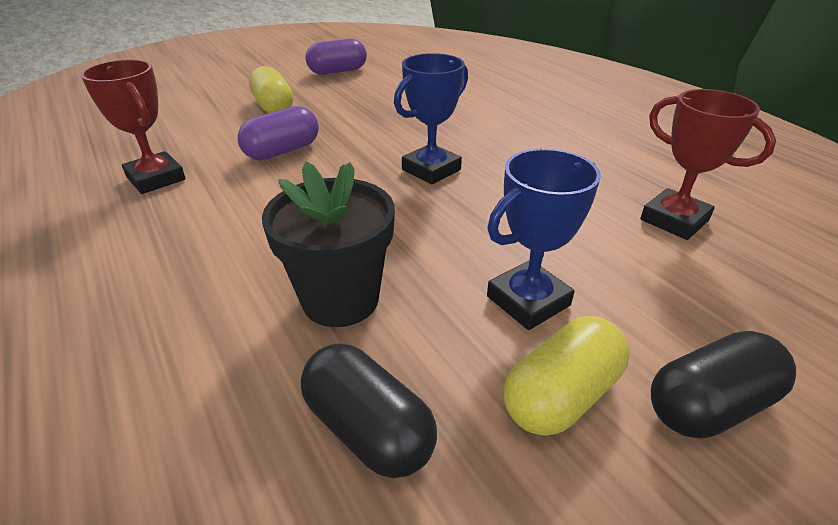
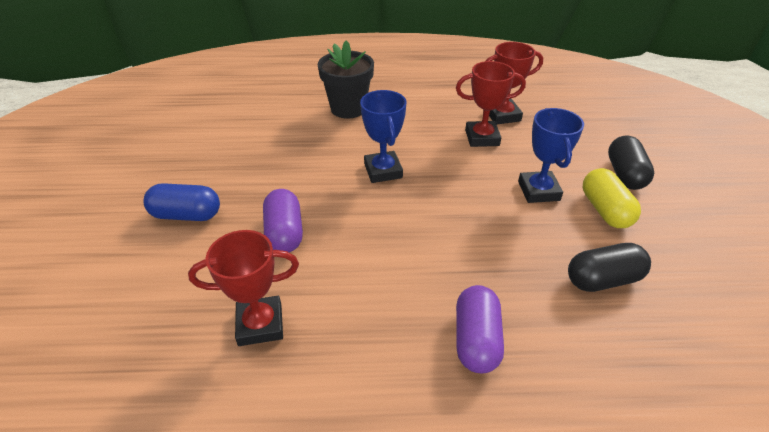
camera: 60 degrees left, 5 degrees up
(273, 106) = (186, 215): yellow capsule -> blue capsule
(338, 71) = (154, 154): purple capsule -> purple capsule (476, 339)
(340, 299) = (500, 259): black flower pot -> black flower pot (348, 108)
(591, 217) = (482, 138): none -> red trophy

